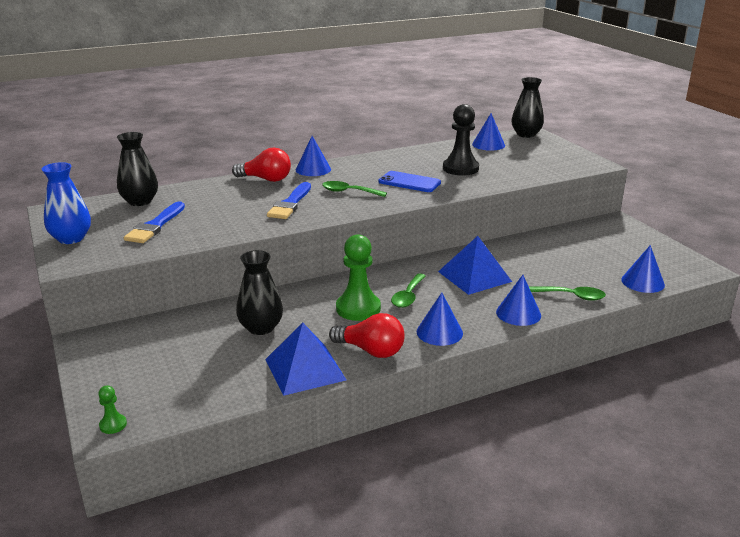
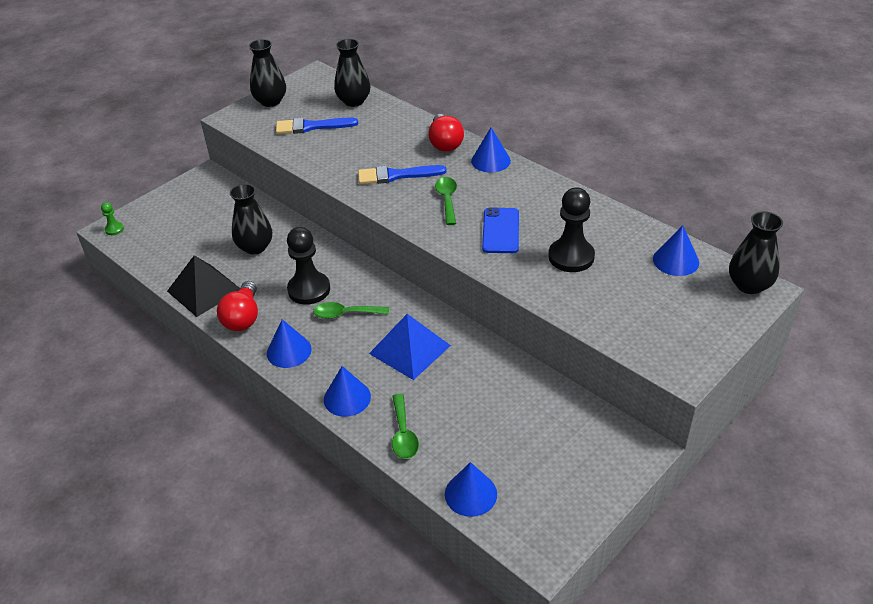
camera: 70 degrees right, 15 degrees up
(71, 238) = (270, 101): blue vase -> black vase
(305, 369) = (204, 290): blue pyramid -> black pyramid
(358, 308) = (309, 289): green pawn -> black pawn

